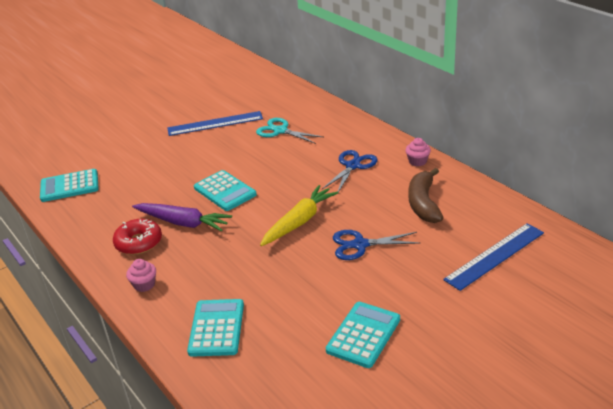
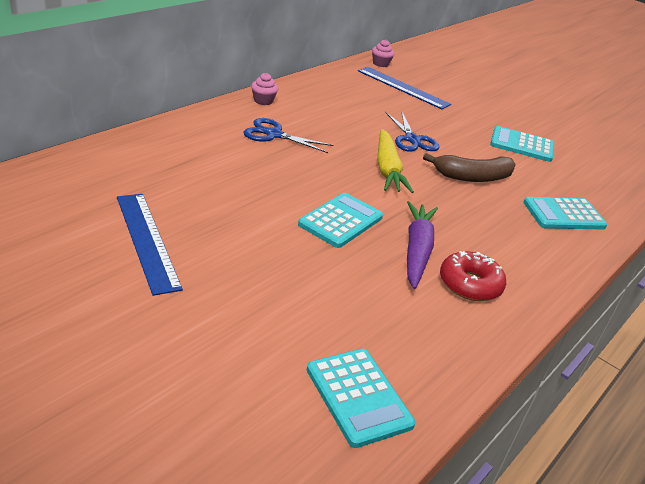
camera: 110 degrees left, 0 degrees up
(144, 285) = (537, 268): pink cupcake -> pink cupcake (380, 64)
(280, 131) = (183, 180): turquoise scissors -> none
(299, 222) = (387, 169): yellow carrot -> yellow carrot turned 120 degrees counterclockwise
(423, 203) = (338, 106): brown banana -> brown banana (472, 177)

